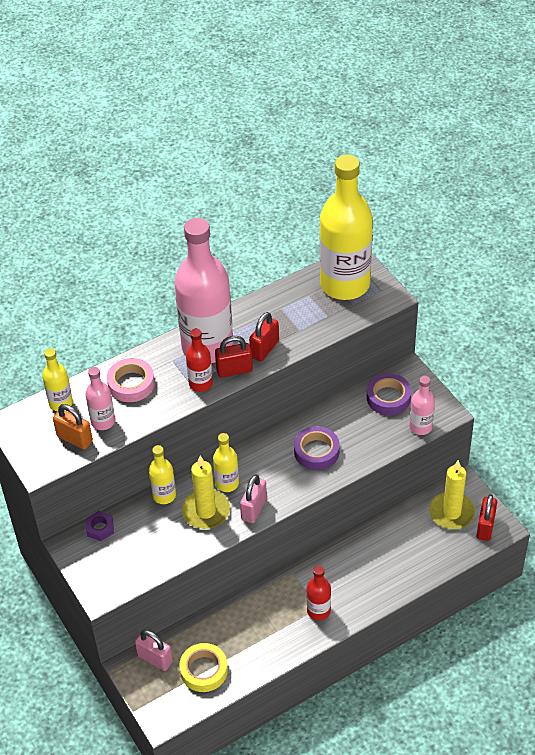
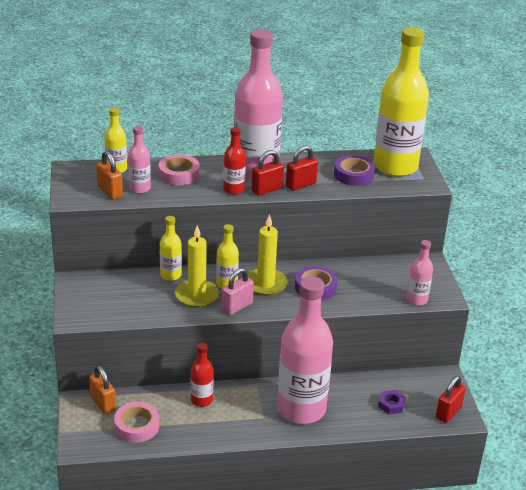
camera: 20 degrees right, 15 degrees down
(100, 528) = (105, 279): purple nut -> purple nut (391, 405)
(155, 658) = (103, 403): pink padlock -> orange padlock
(204, 670) = (137, 426): yellow tape -> pink tape
(234, 370) = (267, 190): red padlock -> red padlock turned 45 degrees counterclockwise
(318, 611) = (261, 420): red bottle -> red bottle (201, 400)
(349, 582) = (301, 409): none -> pink bottle
(388, 398) = (400, 273): purple tape -> purple tape (353, 175)
(451, 512) = (423, 392): yellow candle -> yellow candle (265, 284)

